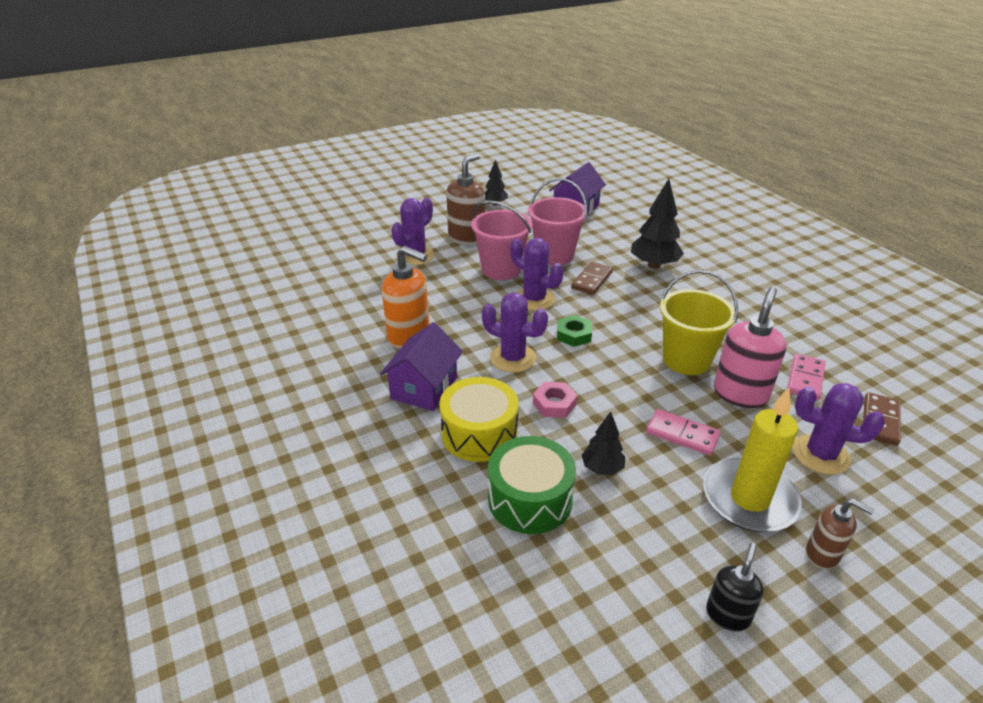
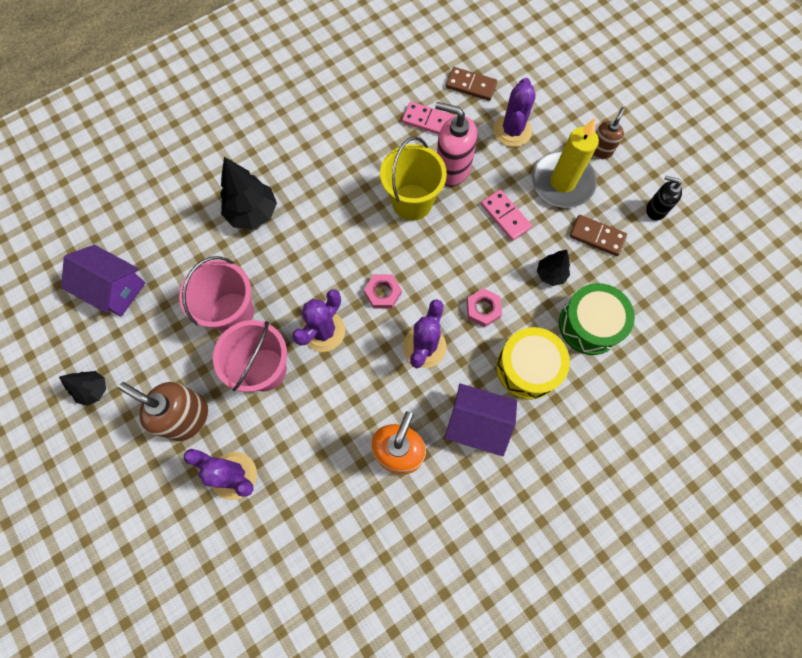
camera: 95 degrees left, 35 degrees up
(574, 335) = (383, 293): green nut -> pink nut
(592, 280) = (284, 274): brown domino -> brown domino (597, 236)
(682, 434) = (505, 216): pink domino -> pink domino turned 60 degrees counterclockwise

